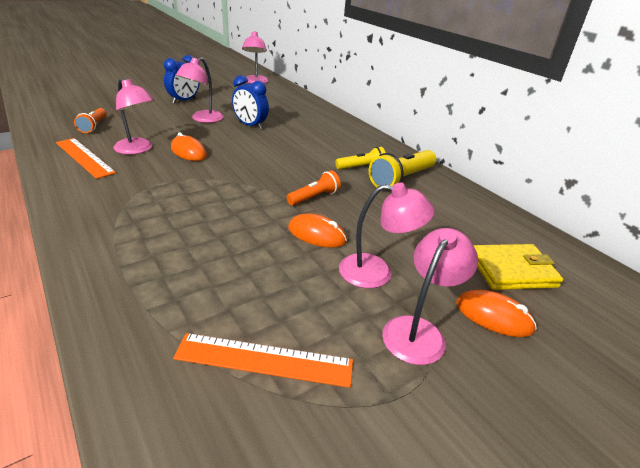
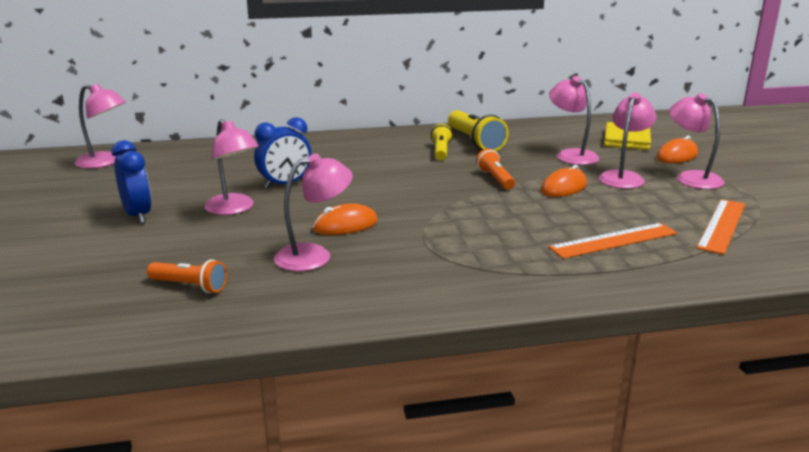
camera: 65 degrees left, 10 degrees down
(84, 157) = (316, 292): orange ruler -> orange ruler (613, 240)
(416, 233) = (571, 155): none -> pink lamp

